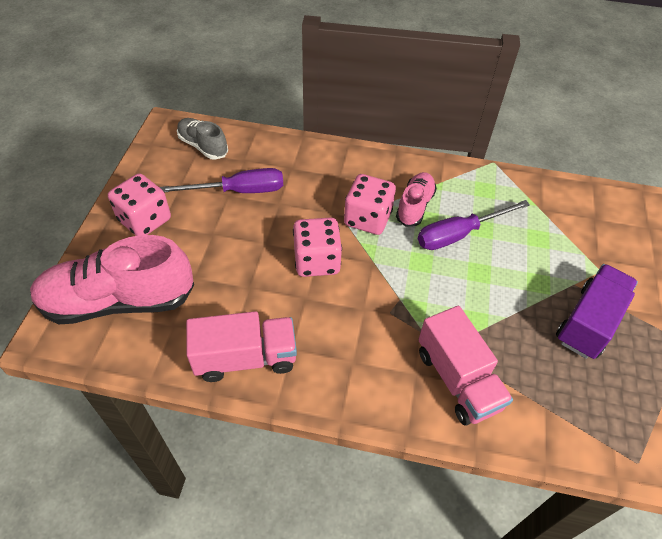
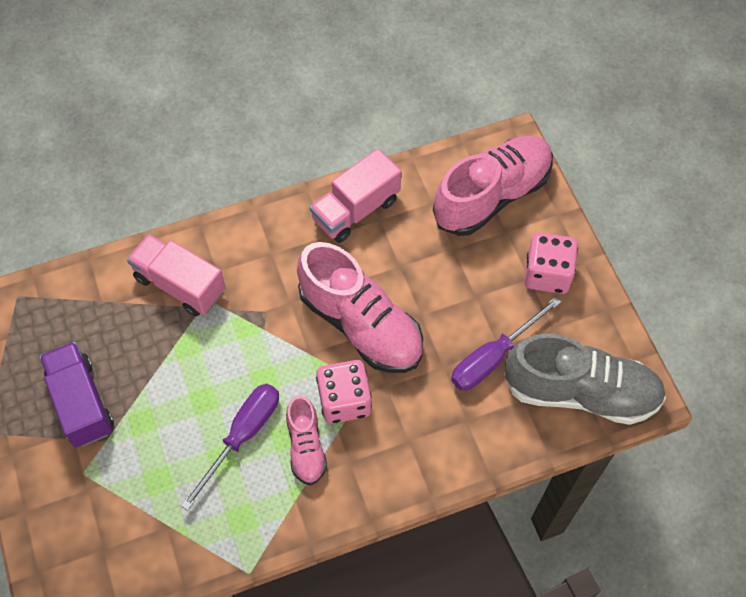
camera: 150 degrees right, 10 degrees up
(203, 146) = (580, 392): grey shoe -> grey shoe, size x1.89
(317, 261) = (361, 324): pink dice -> pink shoe
(588, 322) = (81, 403): purple truck -> purple truck turned 150 degrees clockwise

